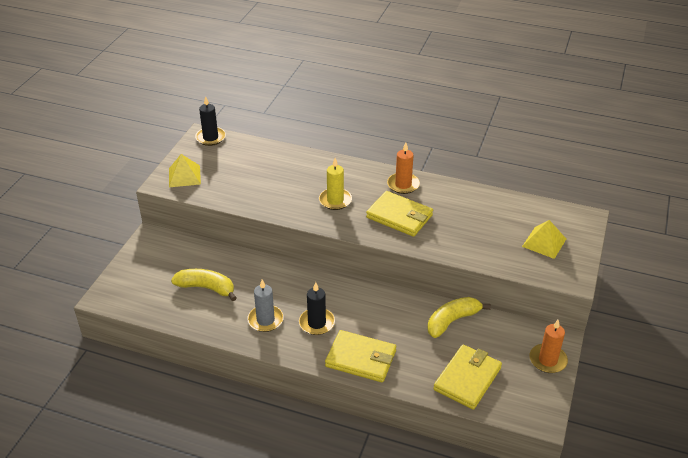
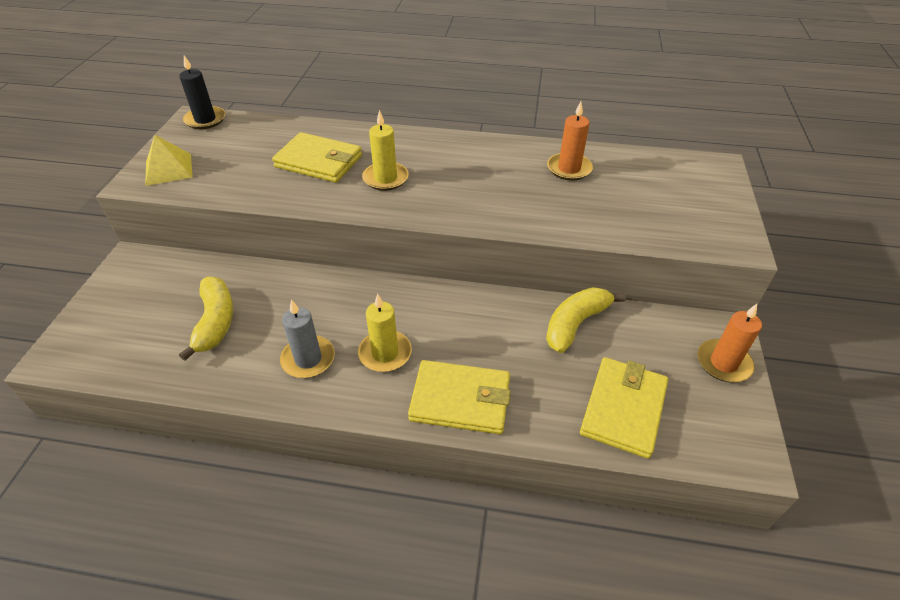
camera: 10 degrees left, 5 degrees up
(206, 288) = (215, 322): yellow banana -> yellow banana turned 75 degrees clockwise
(316, 323) = (385, 353): black candle -> yellow candle
(399, 216) = (478, 189): yellow wallet -> yellow wallet (319, 161)
(403, 185) = (472, 150): orange candle -> orange candle (569, 169)
(544, 242) = (680, 201): yellow pyramid -> none

